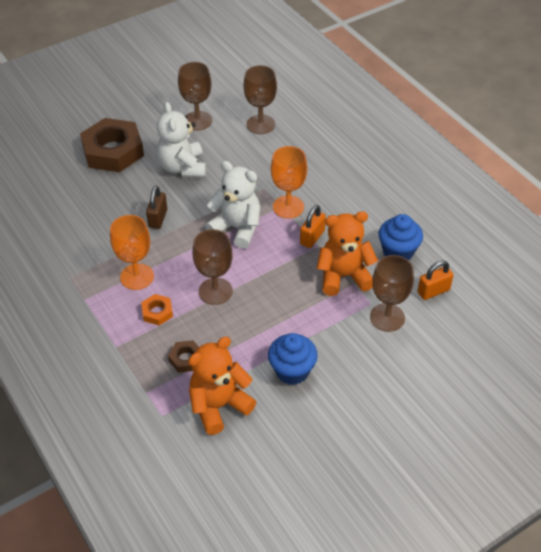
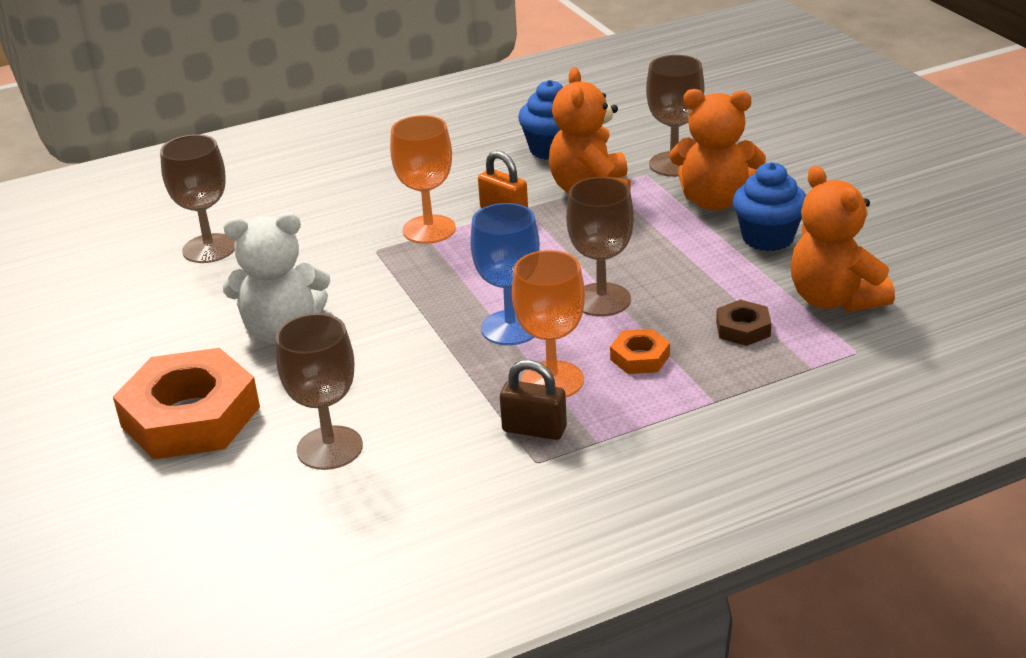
camera: 80 degrees left, 15 degrees down
(113, 151) = (190, 416): brown nut -> orange nut
(158, 218) = (410, 358): brown padlock -> brown padlock (534, 429)
(186, 254) = (510, 328): none -> blue goblet
(198, 121) = (158, 314): brown goblet -> brown goblet (329, 448)
(237, 228) = (462, 277): white teddy bear -> none
(338, 341) = (715, 201): none -> orange teddy bear
(433, 291) = (631, 131): orange padlock -> none

